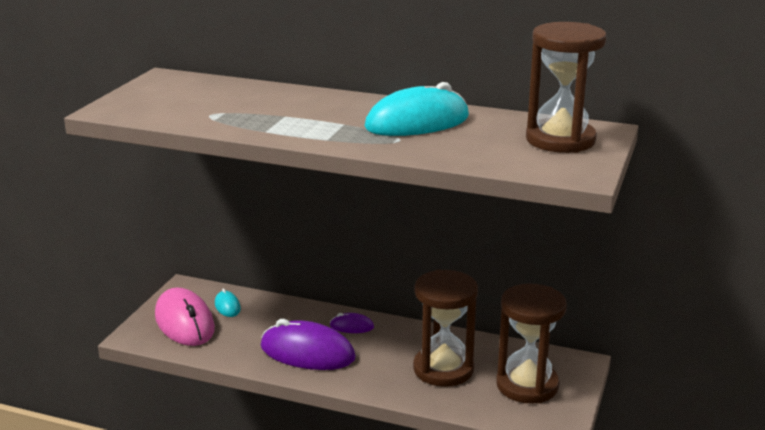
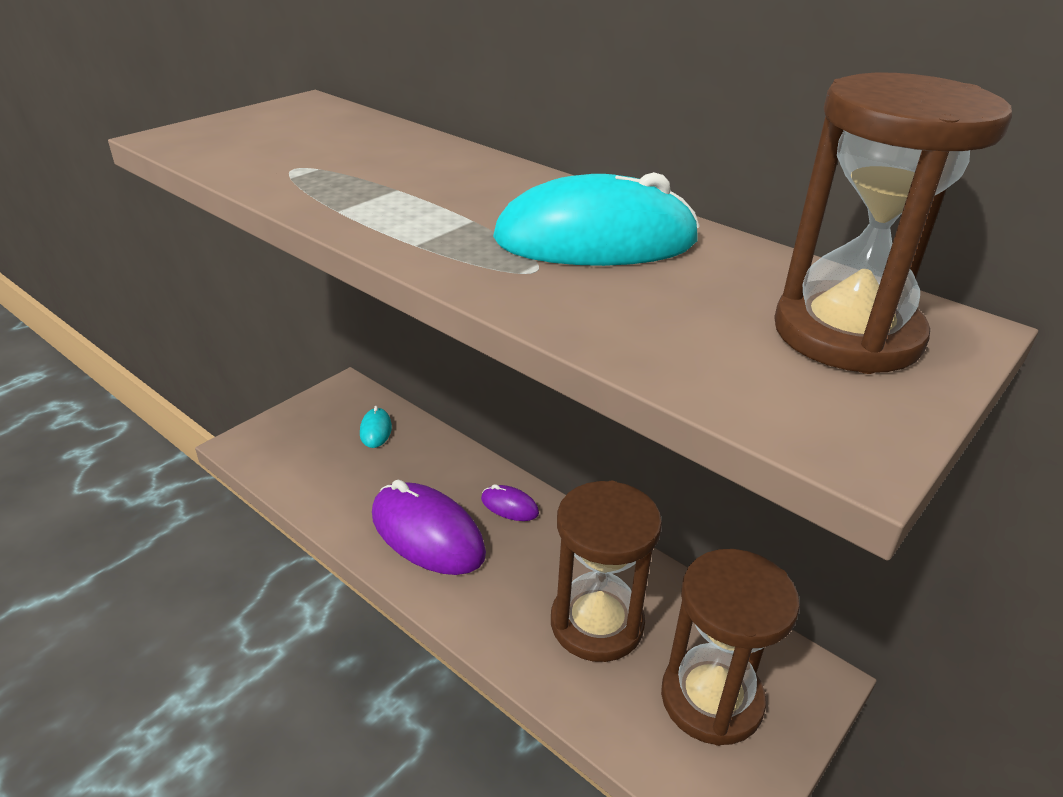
camera: 20 degrees right, 10 degrees up
(184, 322) = (311, 441): pink mouse -> none

